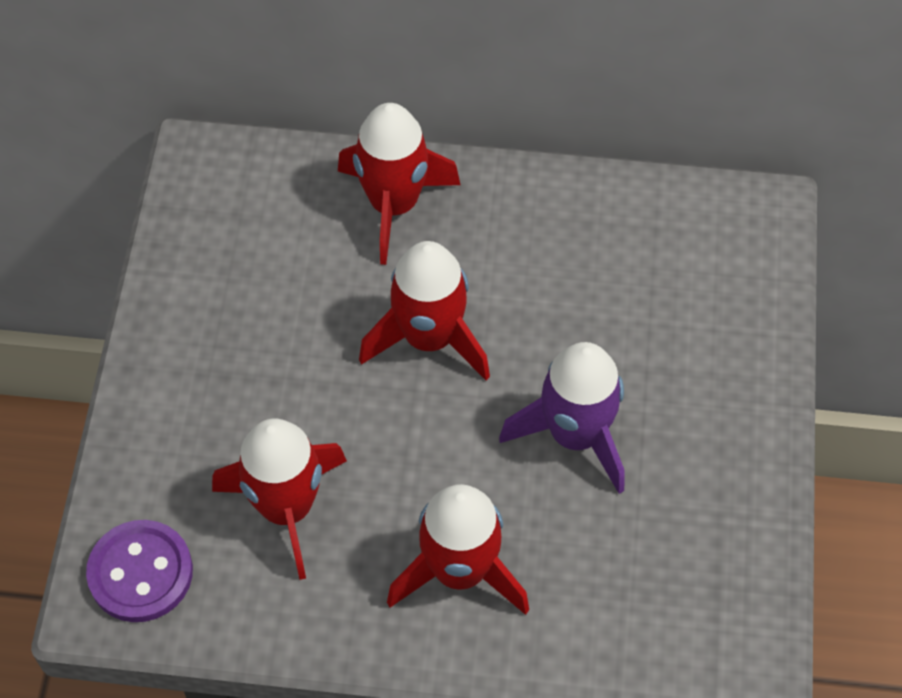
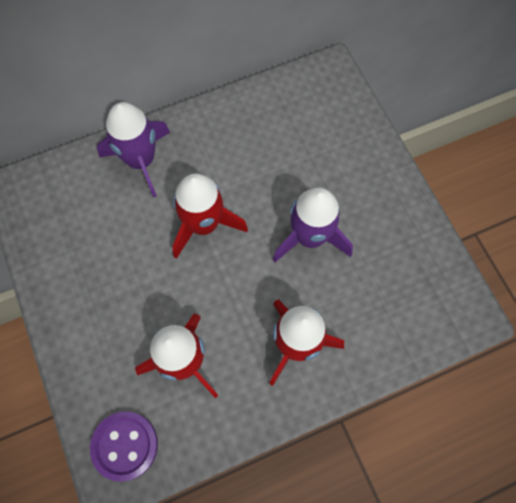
camera: 30 degrees left, 10 degrees up
(394, 205) = (141, 161): red rocket -> purple rocket

